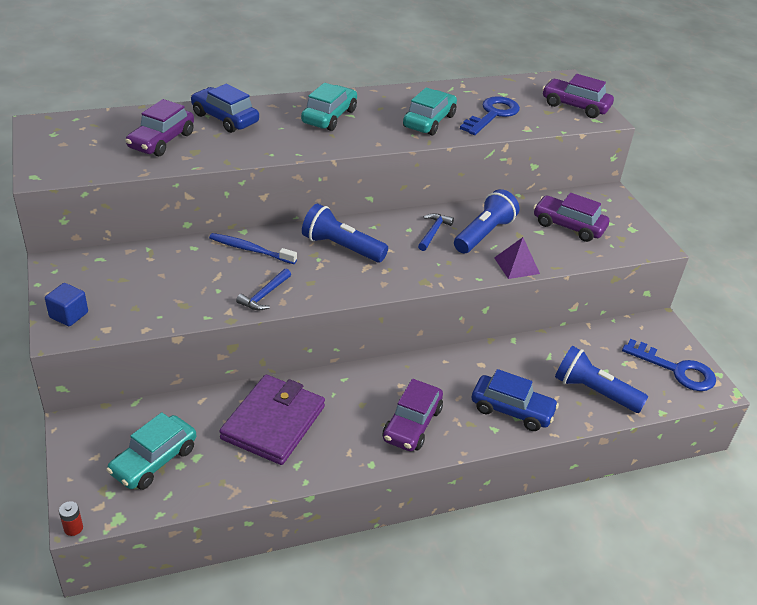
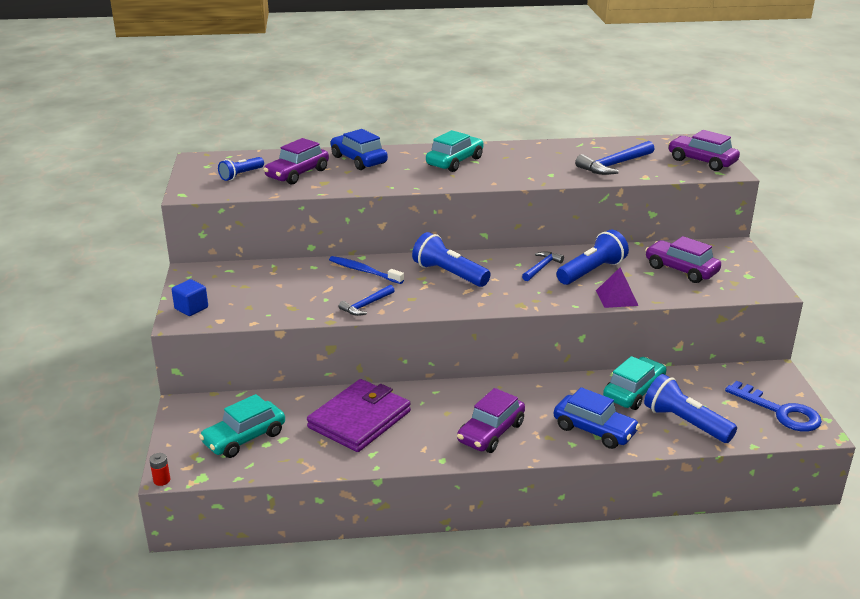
camera: 15 degrees right, 10 degrees down
(97, 145) = (241, 175): none -> blue flashlight
(429, 121) = (549, 168): turquoise car -> turquoise car (634, 392)
(492, 114) = (614, 165): blue key -> blue hammer

